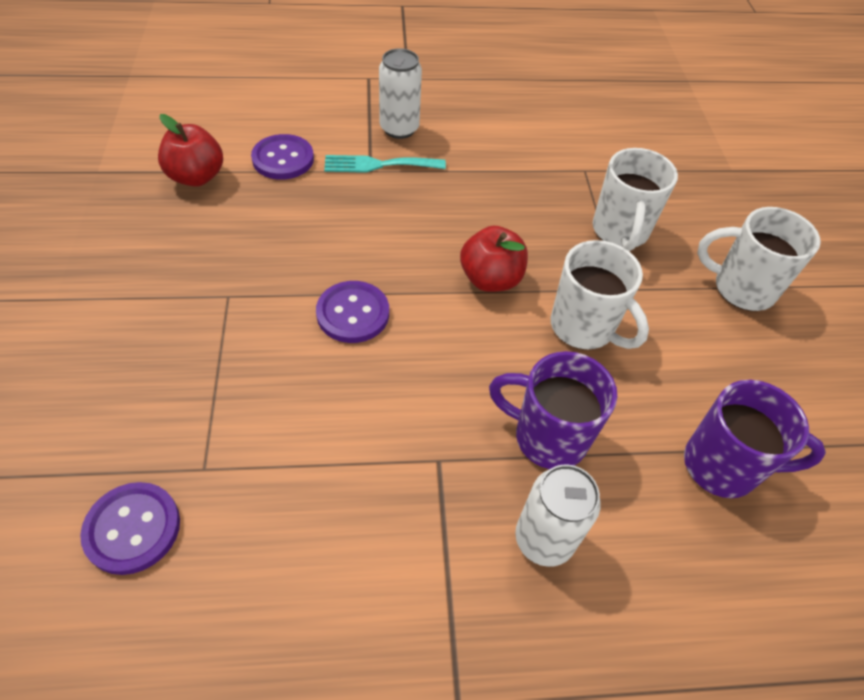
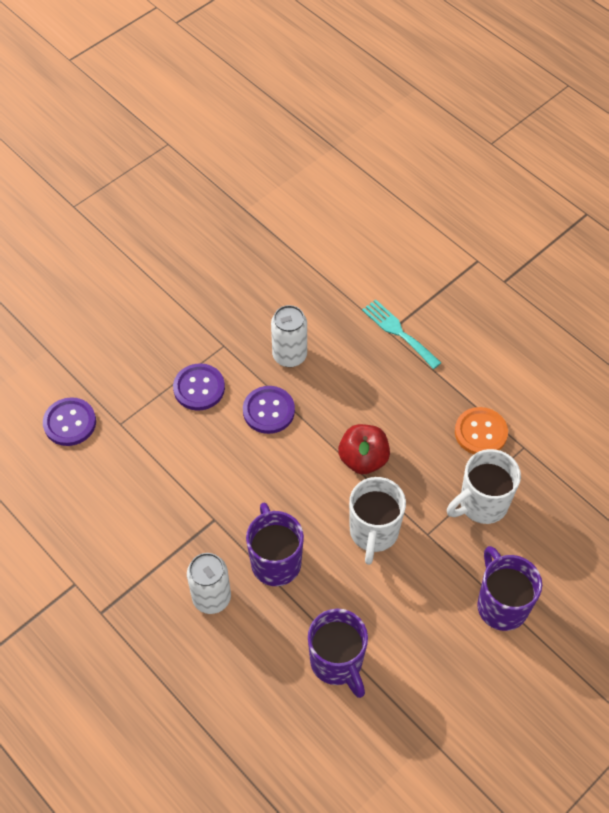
camera: 55 degrees right, 5 degrees up
(196, 177) = (290, 256): red apple -> none
(283, 159) = (349, 282): purple button -> purple button (199, 388)
(399, 129) = (445, 316): white can -> white can (289, 355)
(543, 184) = (480, 432): none -> orange button
(741, 288) = (501, 605): white mug -> purple mug

